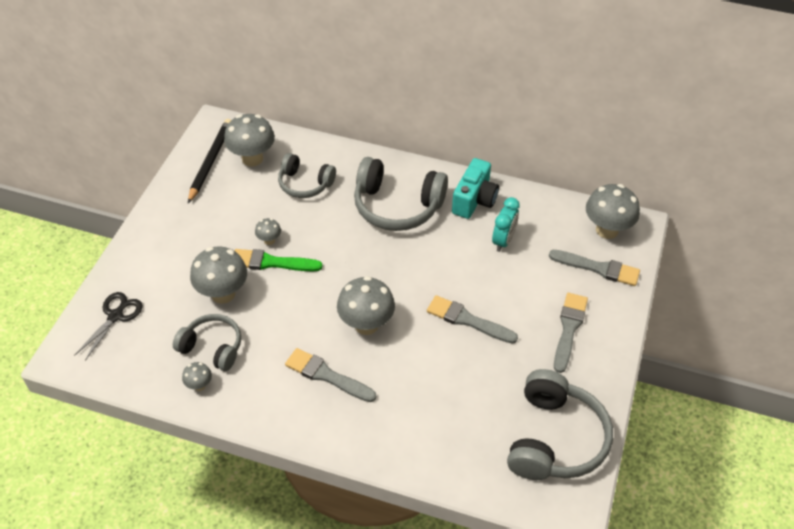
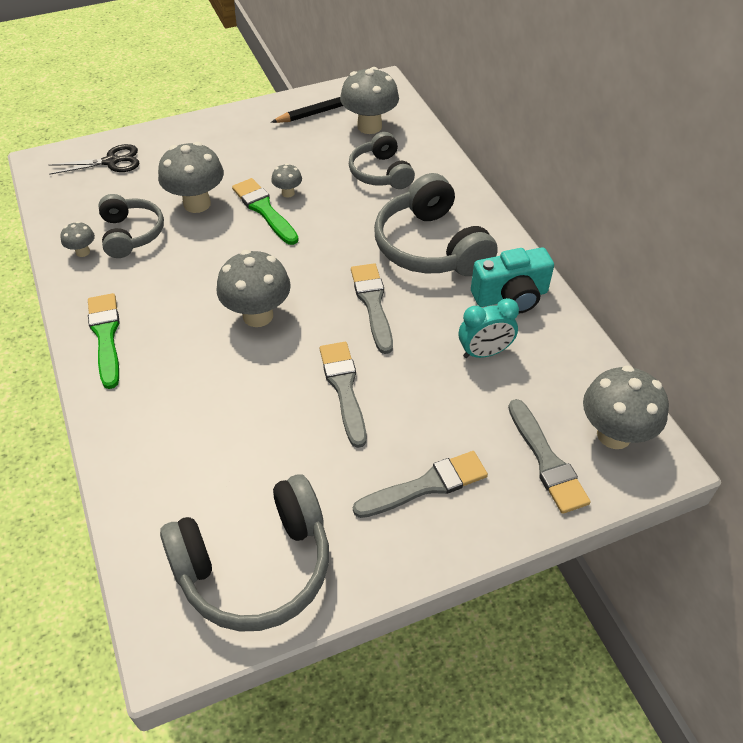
camera: 50 degrees right, 0 degrees up
(300, 415) = (106, 336): none -> green brush
(327, 375) = (169, 326): grey brush -> grey brush (373, 304)

